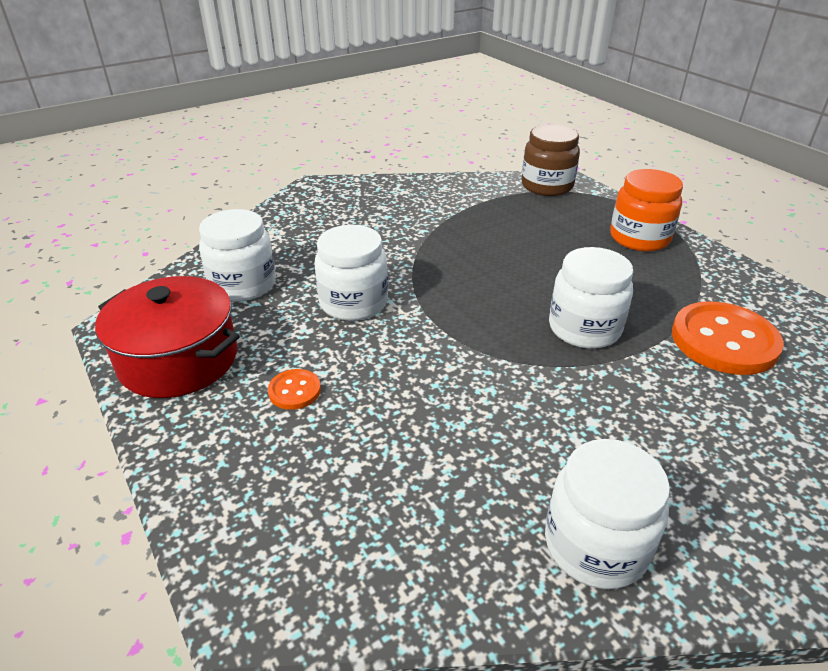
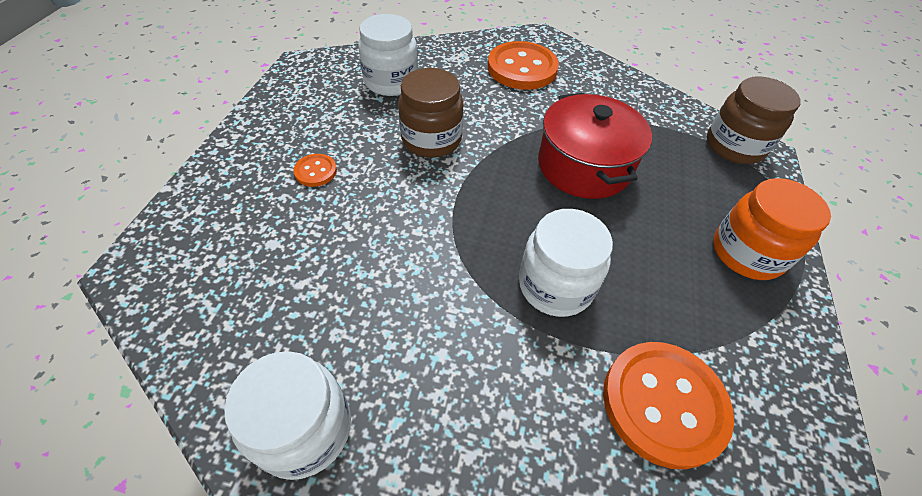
camera: 45 degrees right, 15 degrees up
(178, 359) = (295, 106): red pot -> red pot (584, 165)
(340, 214) = (522, 68): none -> orange button
(353, 303) = (431, 139): white jar -> brown jar

